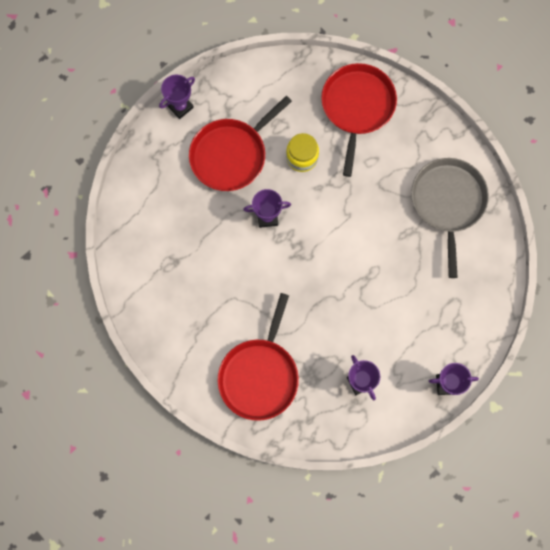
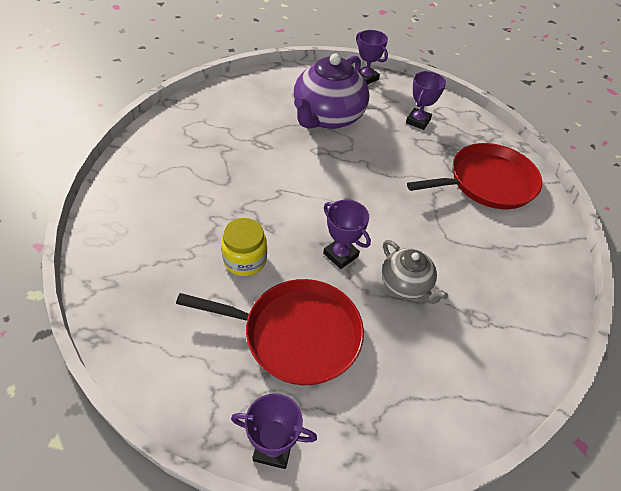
camera: 130 degrees left, 25 degrees down
(219, 240) = (406, 284): none -> grey teapot
(357, 107) = (142, 240): red pan -> none
(410, 307) = (327, 117): none -> purple teapot
(448, 203) = (208, 130): grey pan -> none

